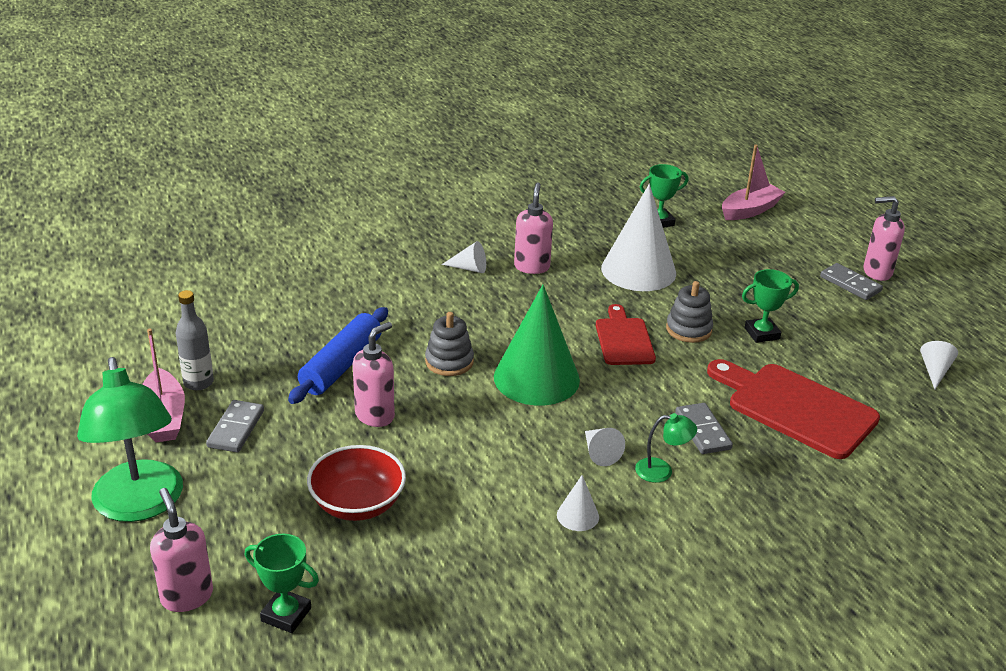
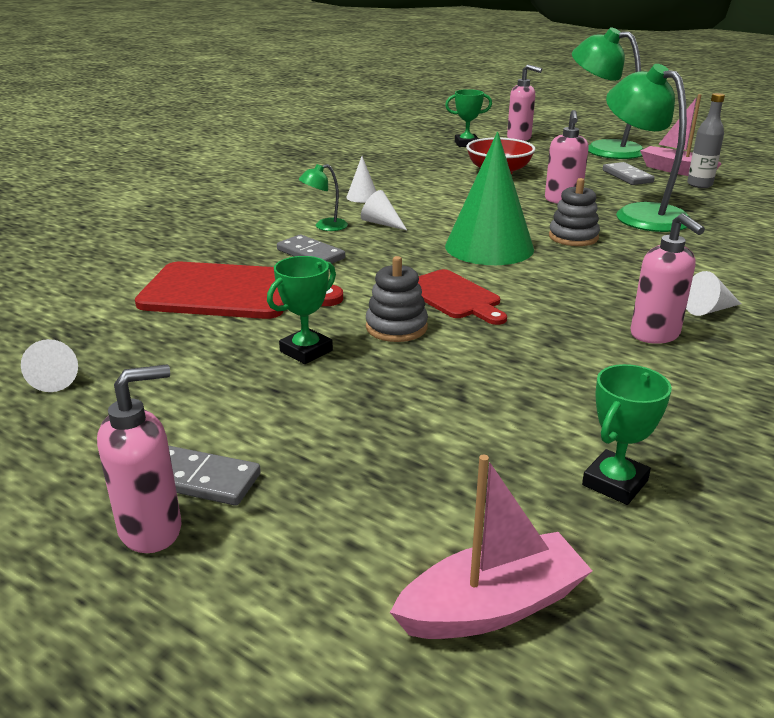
camera: 150 degrees right, 5 degrees down
(341, 365) = (640, 214): blue rolling pin -> green lamp
(638, 270) = (534, 378): white cone -> none
(750, 210) = (492, 606): pink boat -> pink boat turned 135 degrees counterclockwise

